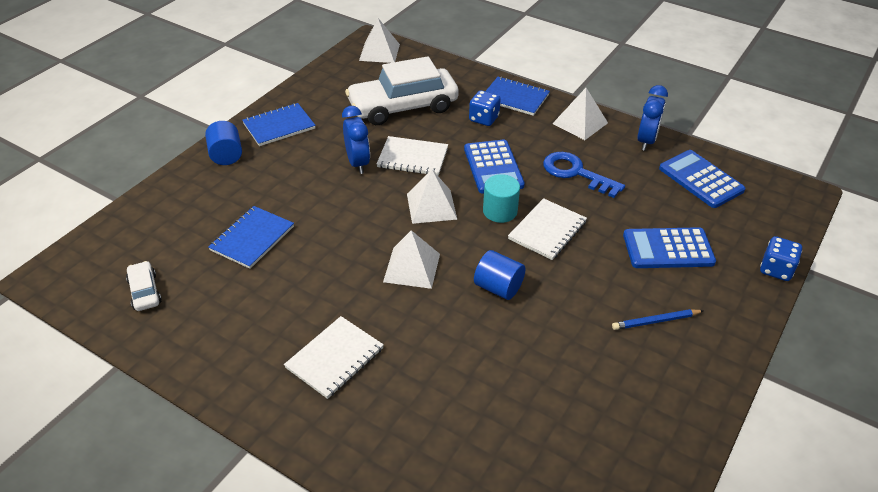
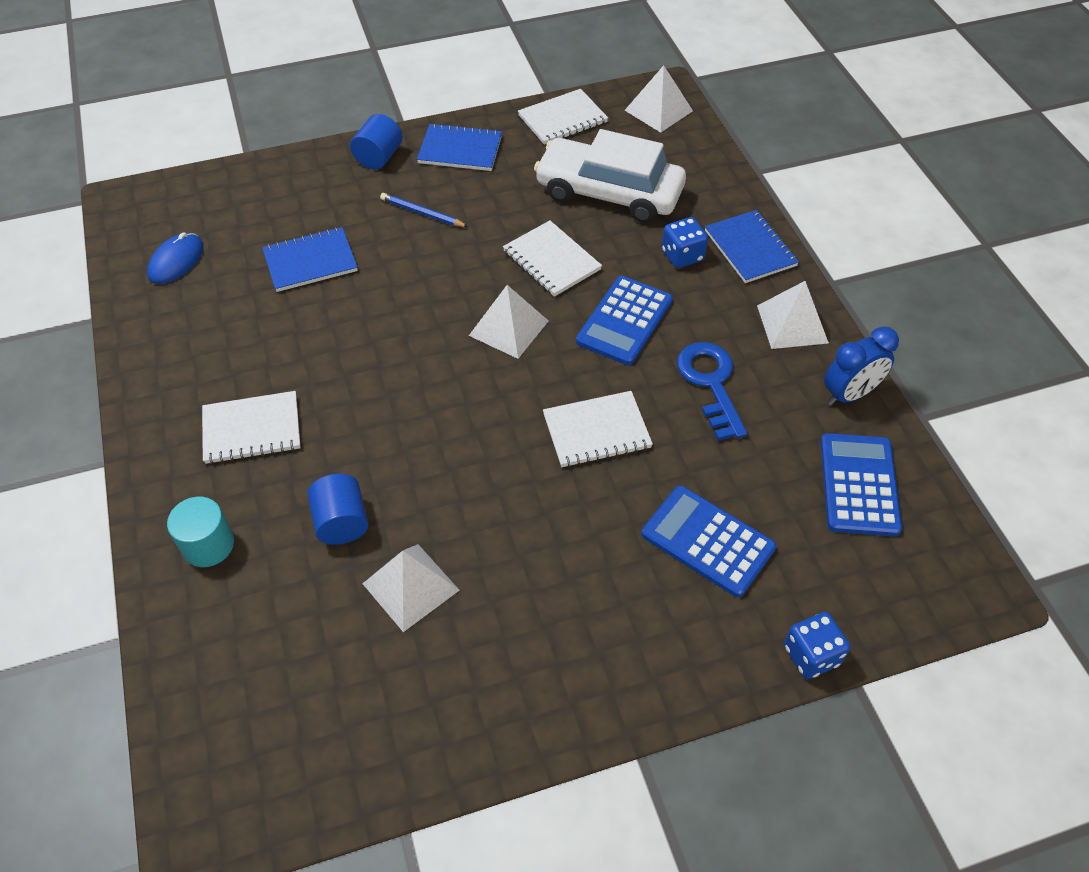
camera: 40 degrees right, 10 degrees up
(145, 291) = (176, 261): white car -> blue mouse
(326, 81) = (562, 119): none -> white notebook
(358, 163) = (490, 235): blue clock -> none
(412, 267) = (415, 383): white pyramid -> white pyramid (411, 586)
(498, 287) = (472, 460): blue cylinder -> blue cylinder (342, 522)
(500, 211) = (572, 377): turquoise cylinder -> turquoise cylinder (208, 545)
(655, 321) = (590, 611): blue pencil -> blue pencil (422, 213)

